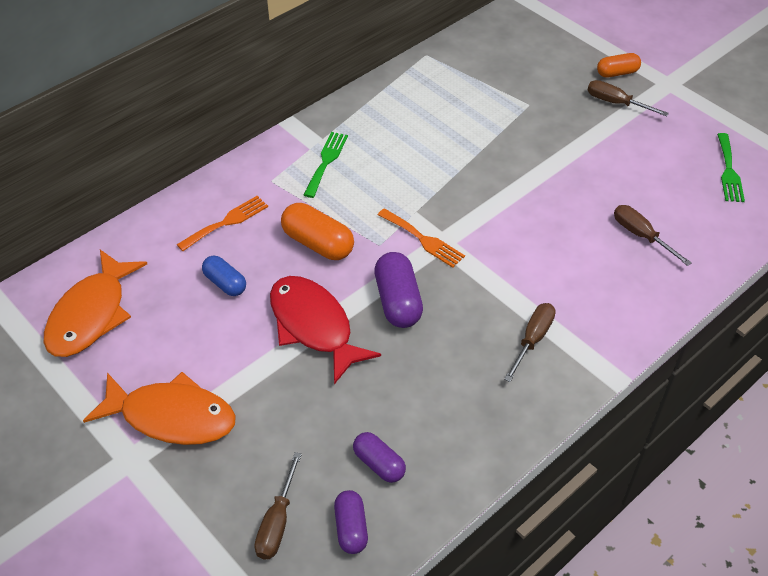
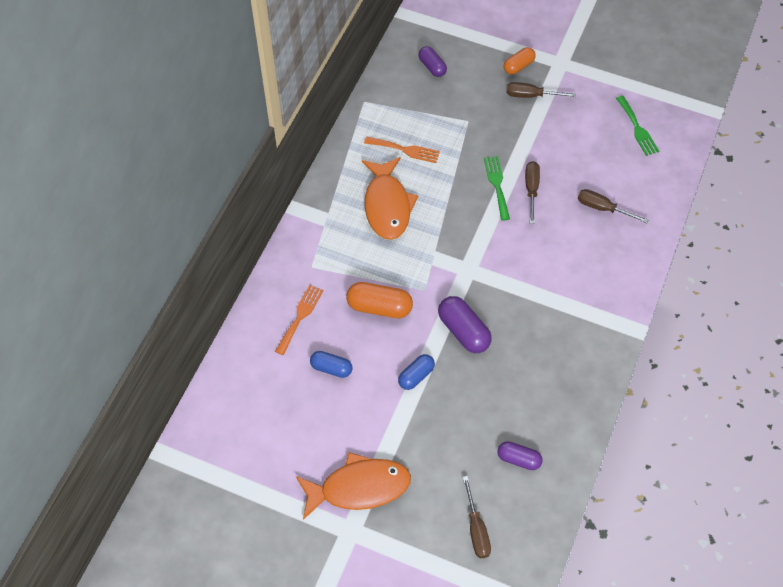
camera: 25 degrees left, 10 degrees up
(91, 314) = (248, 435): orange fish -> orange fish (387, 205)
(314, 326) = (416, 376): red fish -> blue capsule
(326, 161) = (343, 233): green fork -> green fork (497, 185)
(351, 528) = (525, 511): purple capsule -> purple capsule (432, 67)
(423, 239) = (454, 273): orange fork -> orange fork (405, 150)
(532, 339) = (570, 323): brown screwdriver -> brown screwdriver (531, 189)

